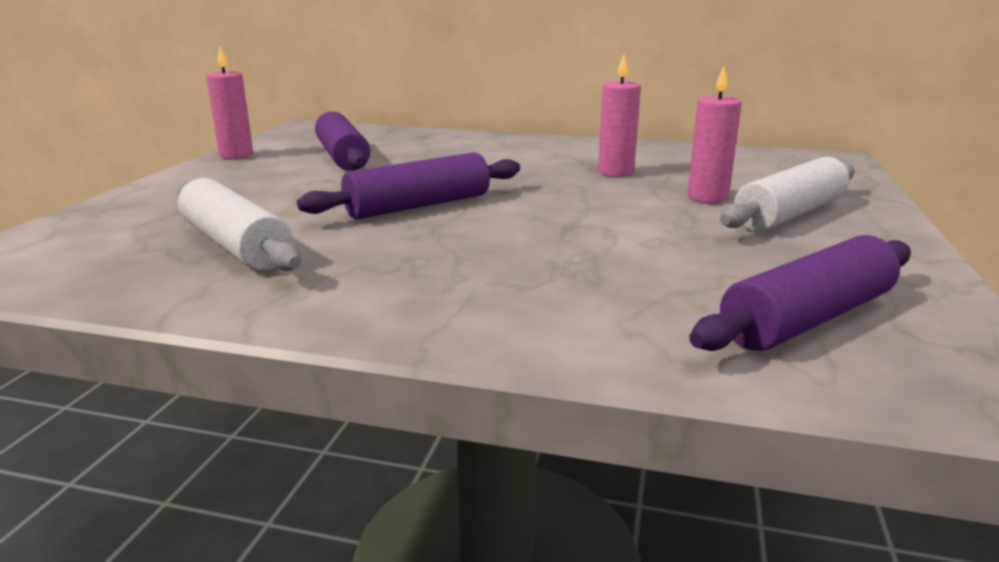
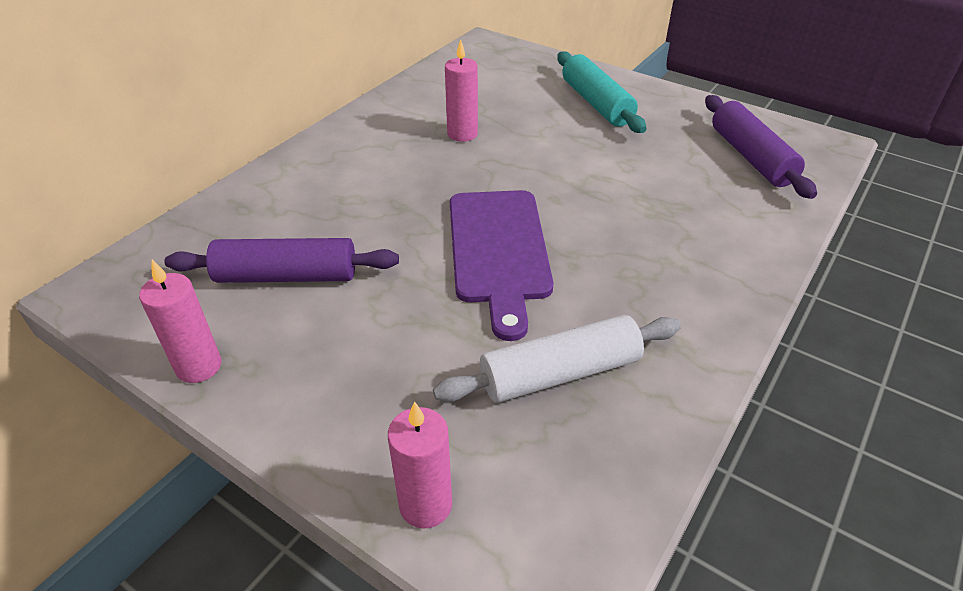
camera: 70 degrees left, 20 degrees up
(418, 206) = (498, 251): purple rolling pin -> purple cutting board
(707, 197) = (548, 118): pink candle -> pink candle (425, 505)
(789, 214) = (596, 103): white rolling pin -> turquoise rolling pin

